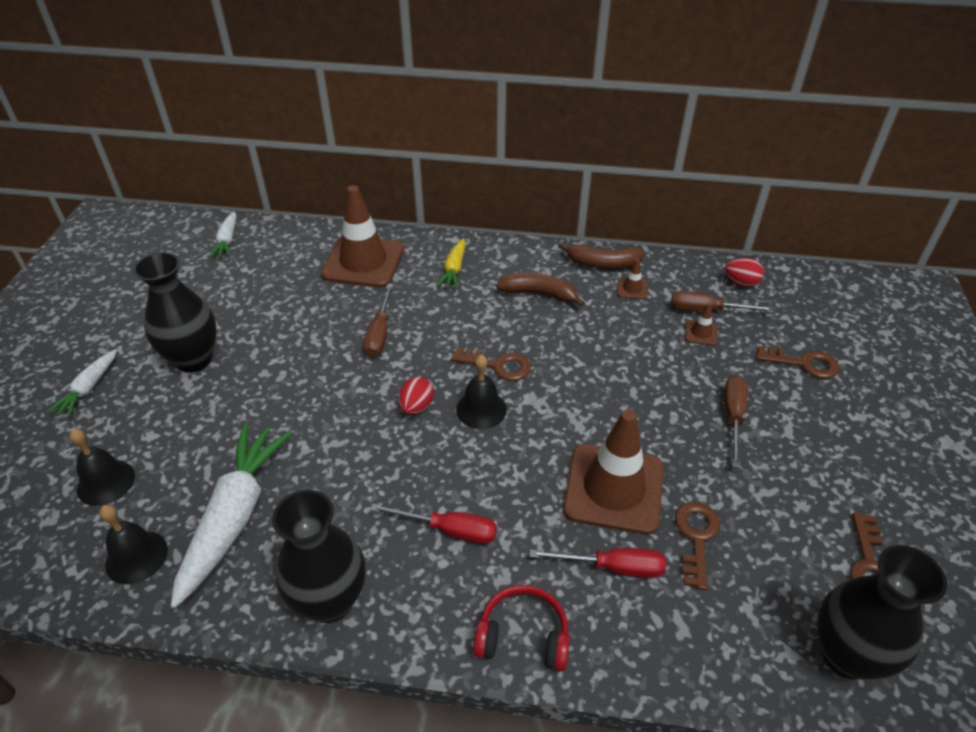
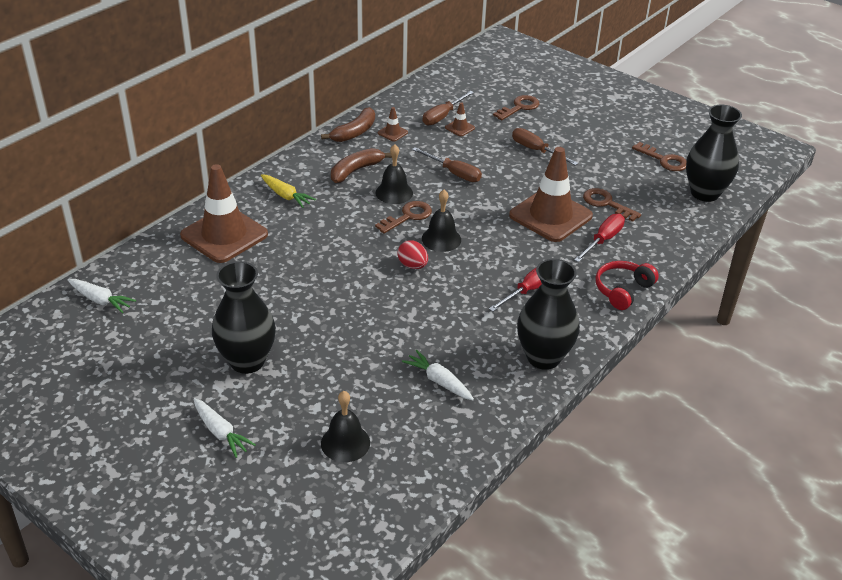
camera: 60 degrees left, 5 degrees down
(136, 557) = (435, 440): black bell -> black bell (394, 193)
(235, 516) = (439, 381): white carrot -> white carrot, size x0.51
(379, 333) = (319, 256): brown screwdriver -> brown screwdriver (454, 173)
(741, 283) = (432, 92): red egg -> none

